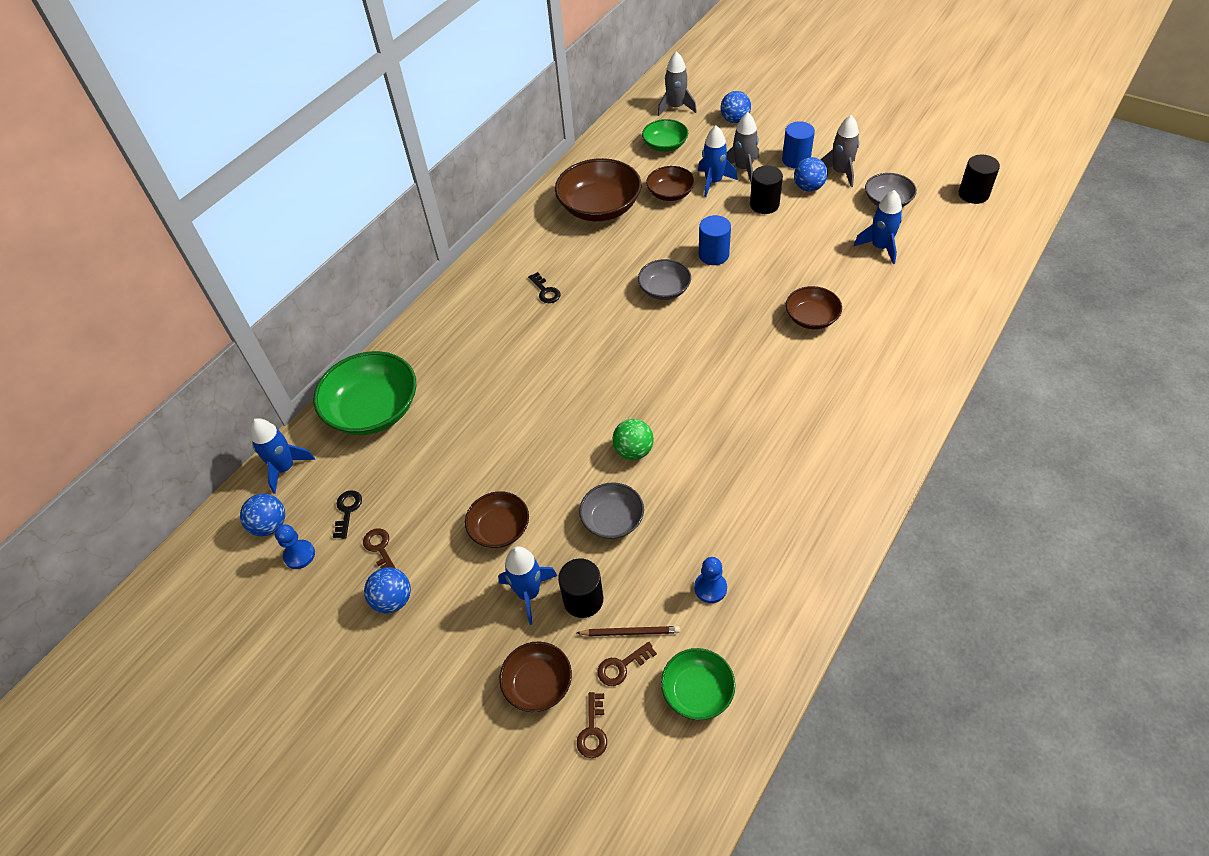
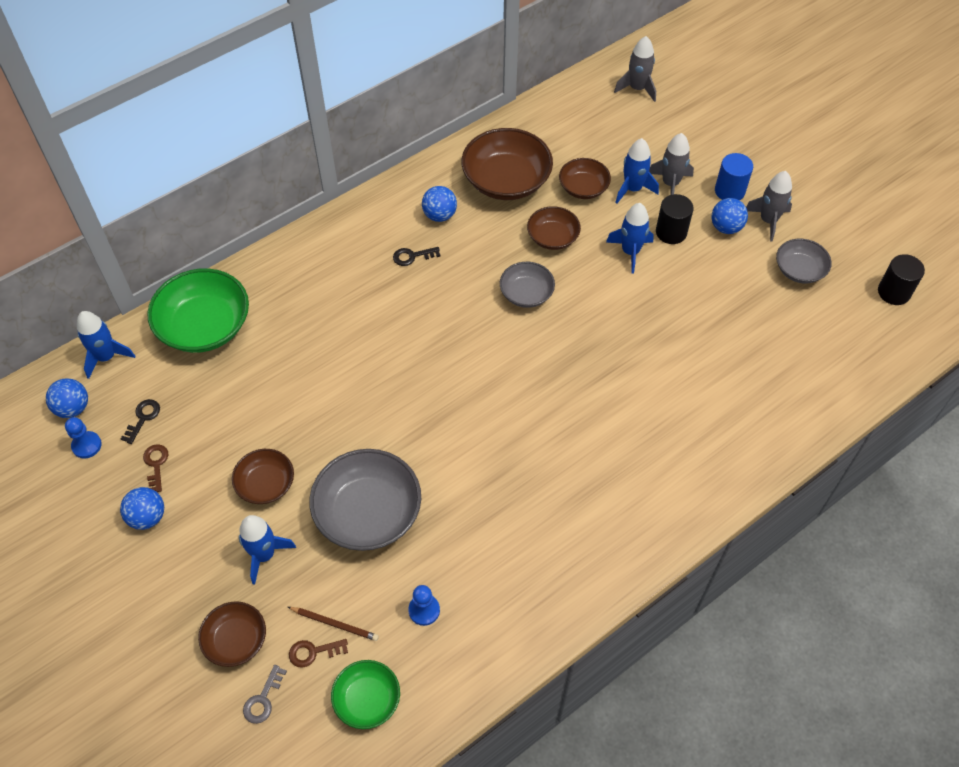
camera: 15 degrees right, 5 degrees up
(545, 291) = (412, 256): black key -> black key turned 90 degrees clockwise
(583, 599) = (308, 578): black cylinder -> none
(593, 730) = (263, 699): brown key -> grey key
(612, 520) = (368, 512): grey bowl -> grey bowl, size x1.76
(633, 451) = (418, 452): green ball -> none
(665, 145) = (604, 130): green bowl -> none
(713, 255) = (592, 272): blue cylinder -> none
(734, 120) = (690, 123): blue ball -> blue ball (439, 215)
(811, 318) = (654, 374): brown bowl -> brown bowl (552, 237)
(880, 247) = (763, 320): blue rocket -> blue rocket (630, 252)

